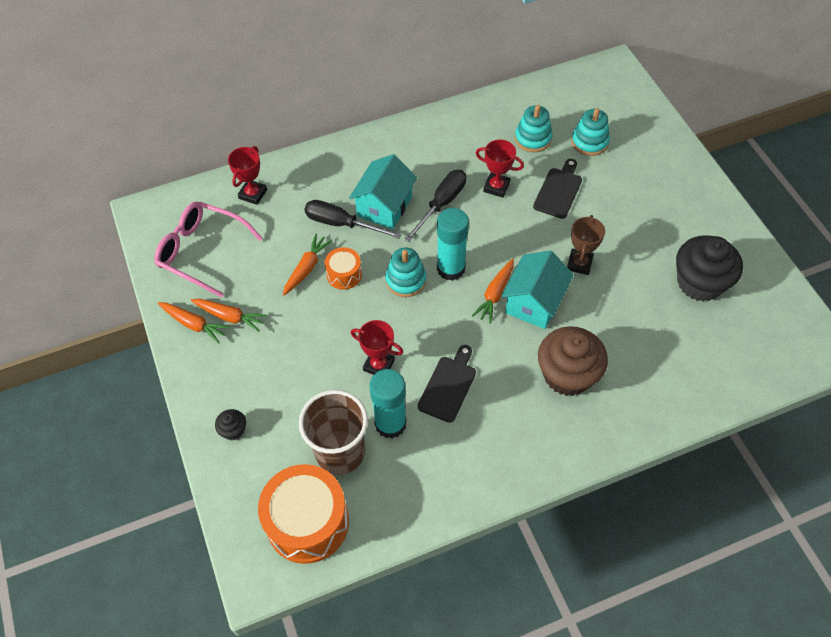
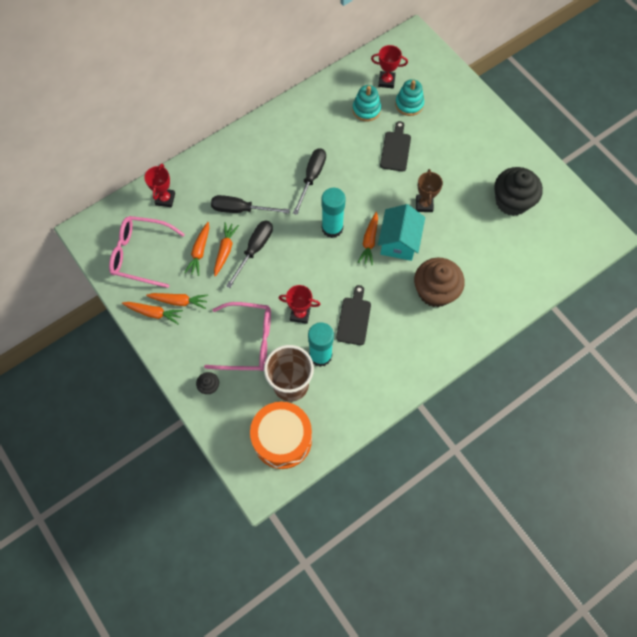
camera: 15 degrees left, 10 degrees up
(274, 263) = (199, 252): none -> orange carrot
(301, 385) = (248, 341): none -> pink glasses
(344, 274) = (254, 250): orange drum -> black screwdriver
(384, 206) = (269, 188): turquoise house -> none
(406, 280) = (301, 244): turquoise stacking toy -> none
(496, 187) = (349, 155): red trophy -> red trophy (386, 81)

